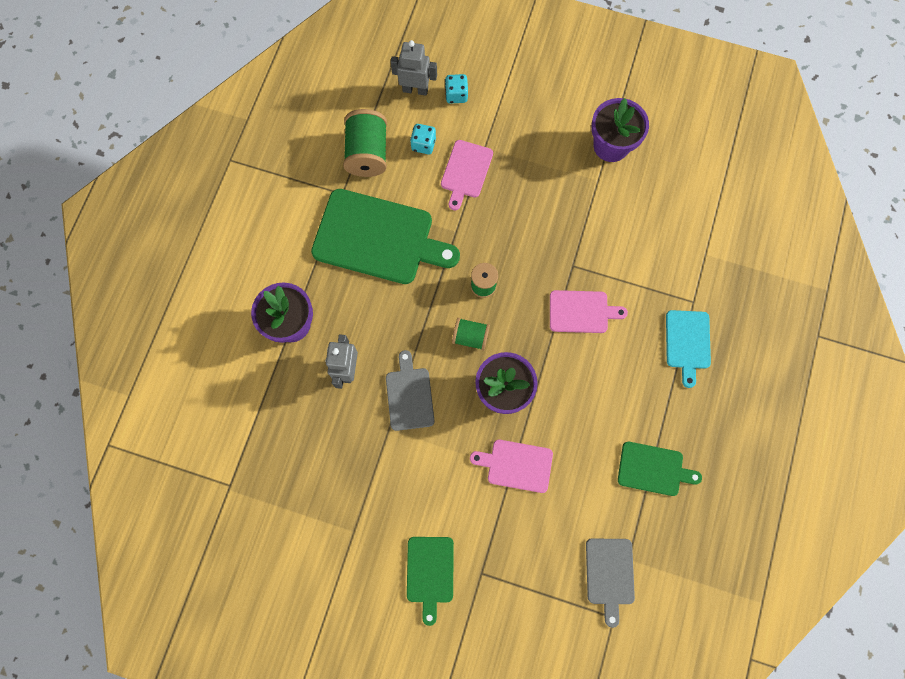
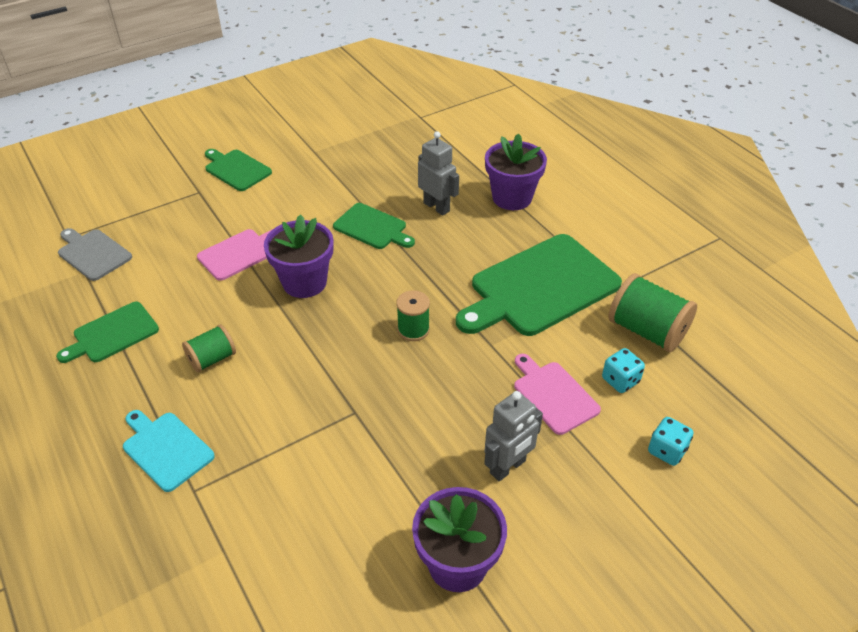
camera: 130 degrees right, 30 degrees down
(409, 395) = (372, 227): grey cutting board -> green cutting board
(415, 89) = (704, 417): grey robot -> grey robot (508, 467)
(470, 337) = (375, 291): green spool -> green spool (212, 359)
(581, 312) = (302, 384): pink cutting board -> none

